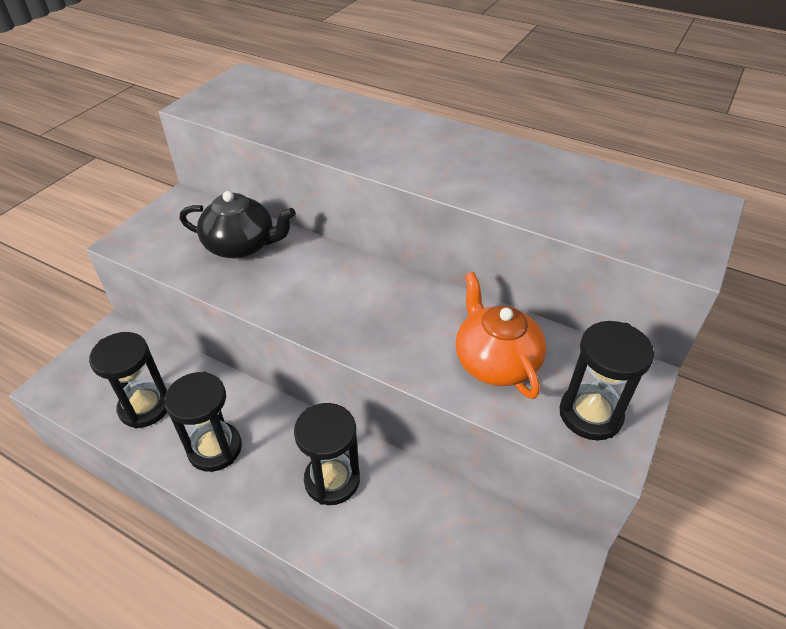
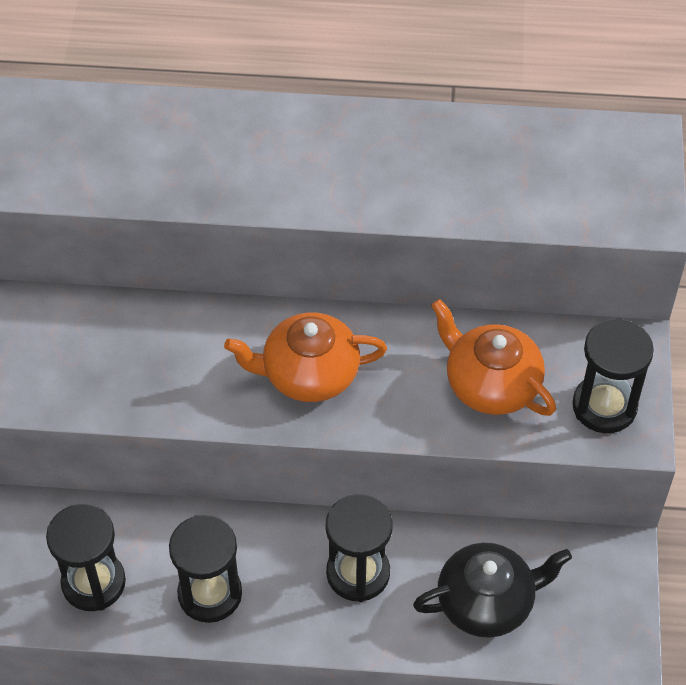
camera: 25 degrees left, 10 degrees up
(241, 245) = (122, 344): black teapot -> black teapot (487, 602)
(354, 305) = (308, 374): none -> orange teapot

